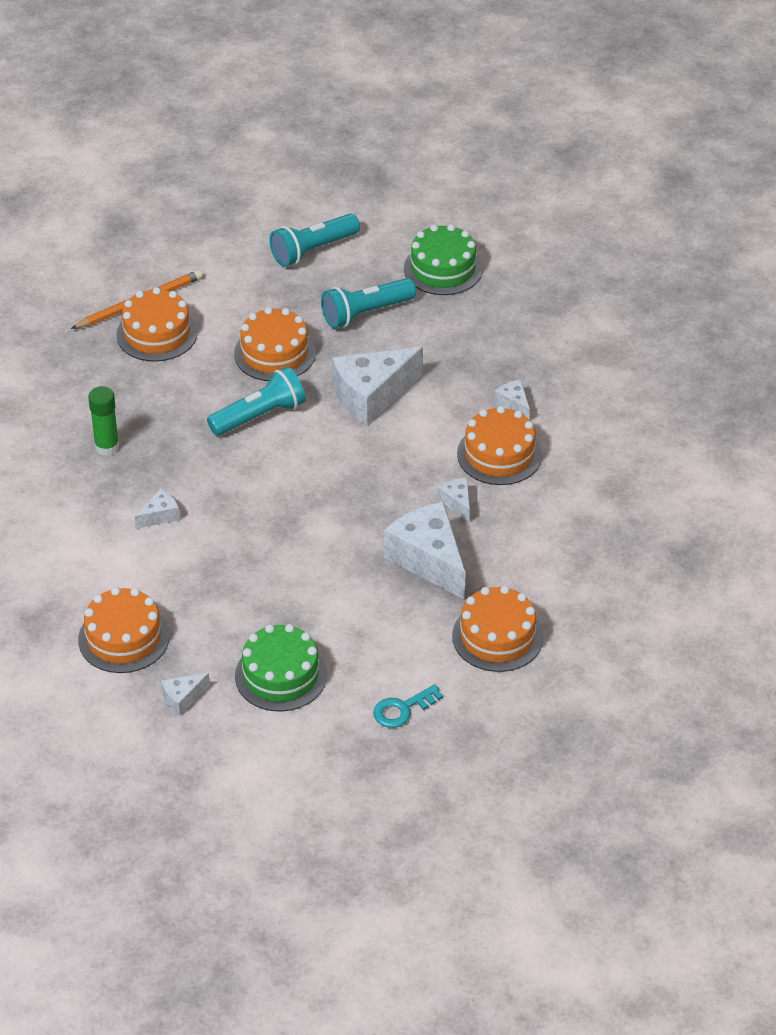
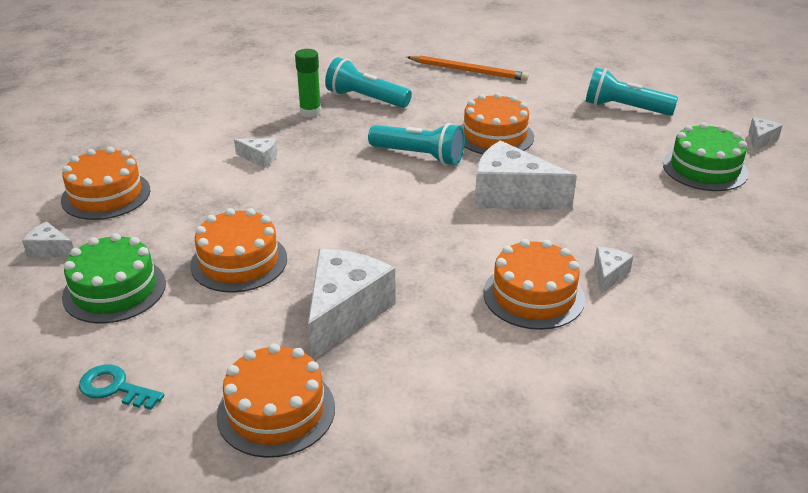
camera: 55 degrees right, 10 degrees down
(157, 333) = (448, 87): orange cake -> orange cake (239, 261)
(366, 313) = (597, 155): turquoise flashlight -> turquoise flashlight (366, 99)
(457, 503) = (439, 297): white cheese -> white cheese (760, 140)

